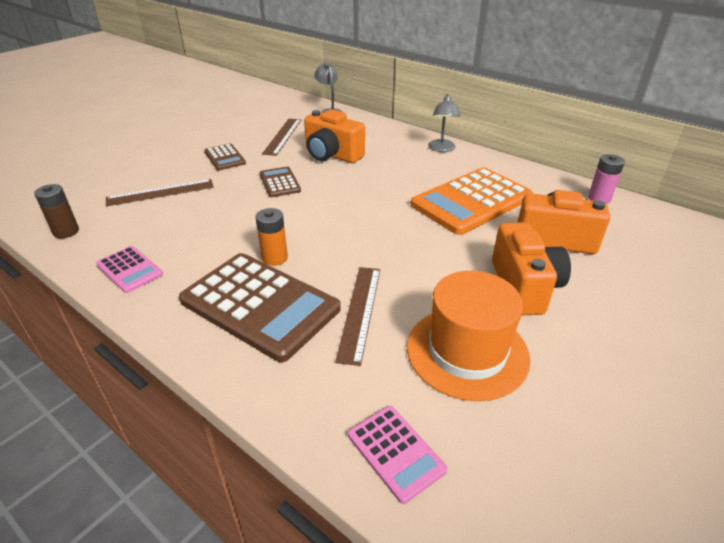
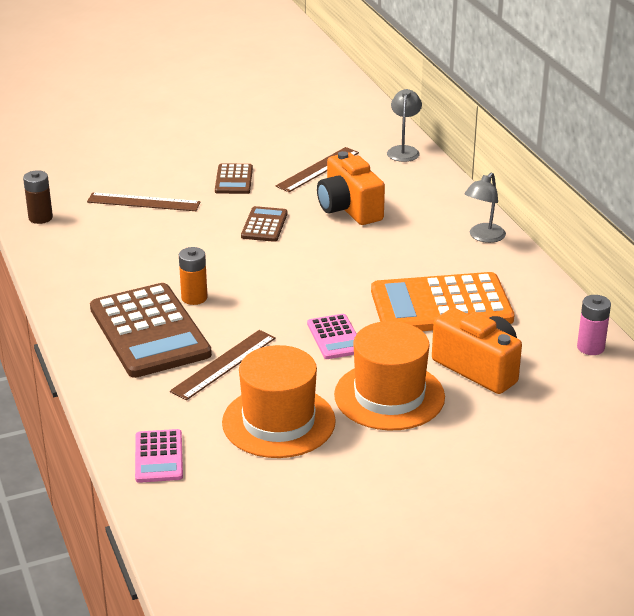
camera: 30 degrees right, 5 degrees down
(129, 269) = (70, 269): pink calculator -> pink calculator (335, 337)
(524, 287) = (389, 396): orange camera -> orange hat

